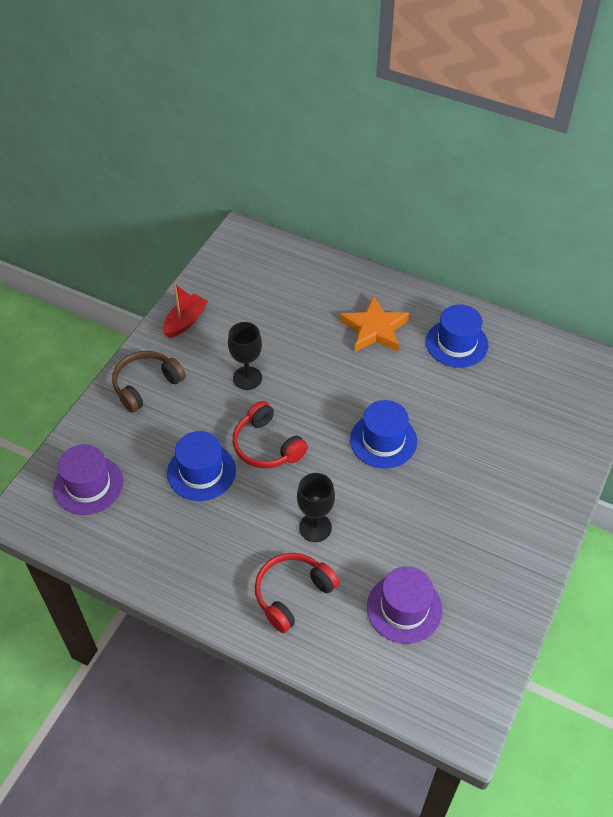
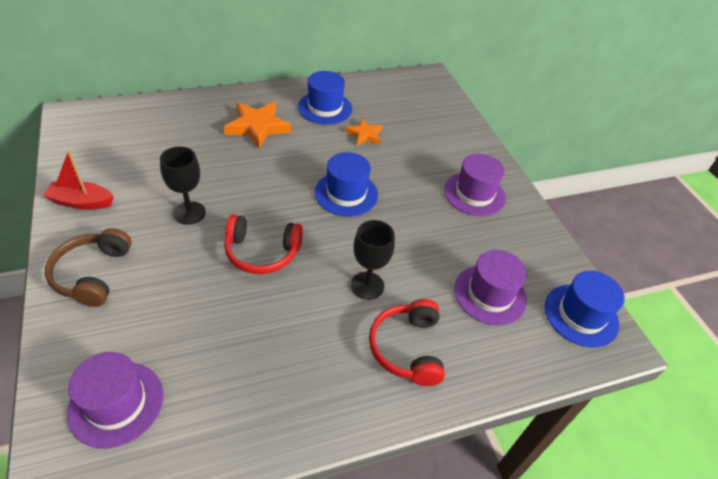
camera: 50 degrees left, 5 degrees down
(185, 321) = (82, 202): red boat -> red boat turned 75 degrees counterclockwise
(201, 472) = (225, 310): blue hat -> blue hat (581, 315)
(464, 394) = (365, 135): none -> orange star
(501, 518) = (474, 194): none -> purple hat

